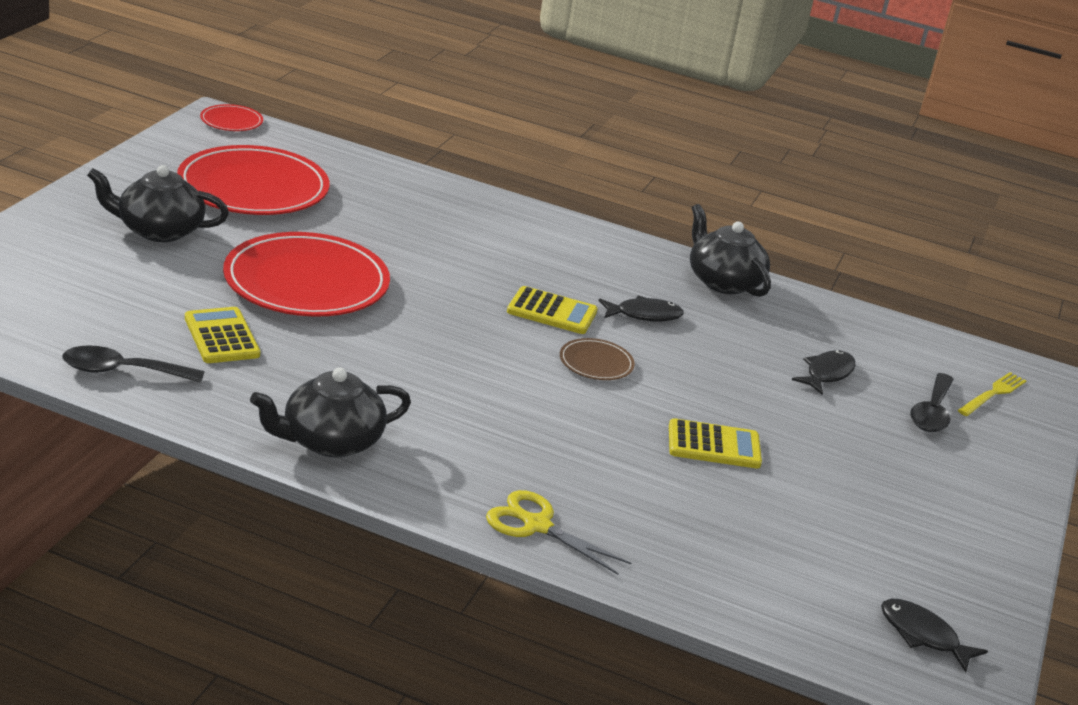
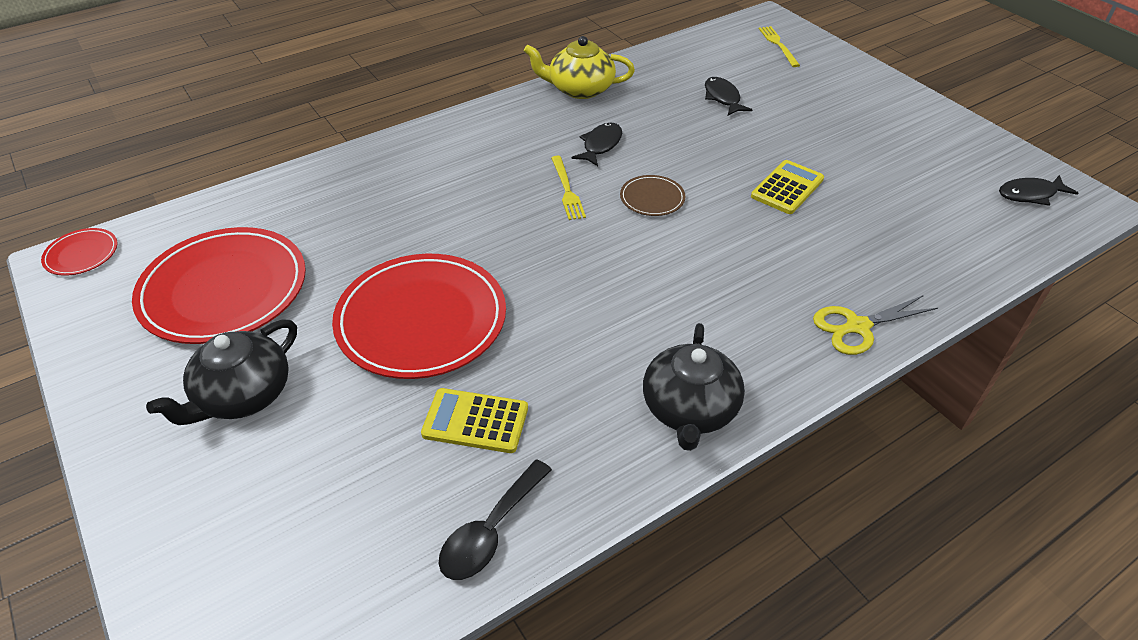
camera: 50 degrees left, 15 degrees up
(552, 312) = (567, 190): yellow calculator -> yellow fork
(723, 281) = (580, 89): black teapot -> yellow teapot
(931, 412) = (788, 77): black spoon -> none

